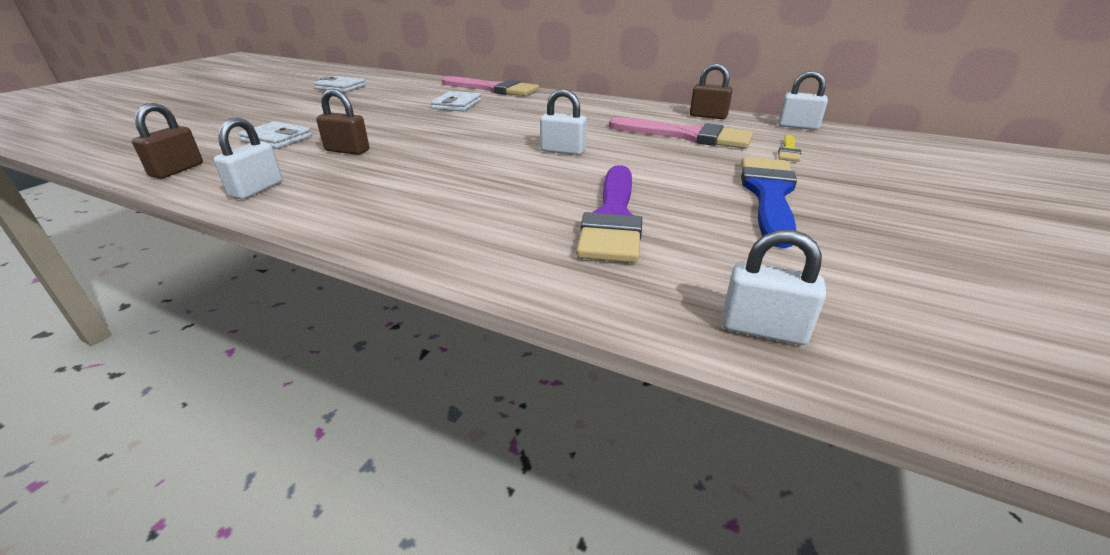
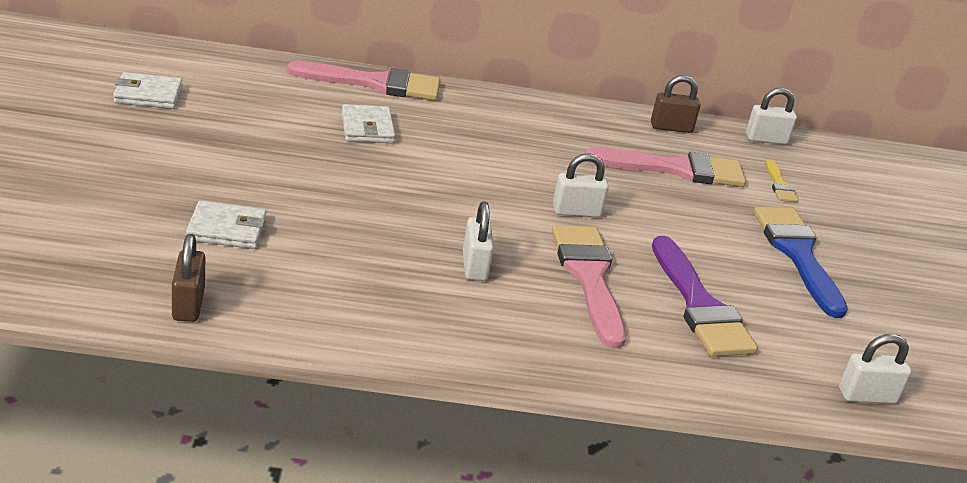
camera: 30 degrees left, 0 degrees up
(257, 189) = (331, 321): white padlock -> white padlock (474, 266)
(347, 150) = (344, 241): brown padlock -> none
(520, 188) = (589, 277): none -> pink brush

